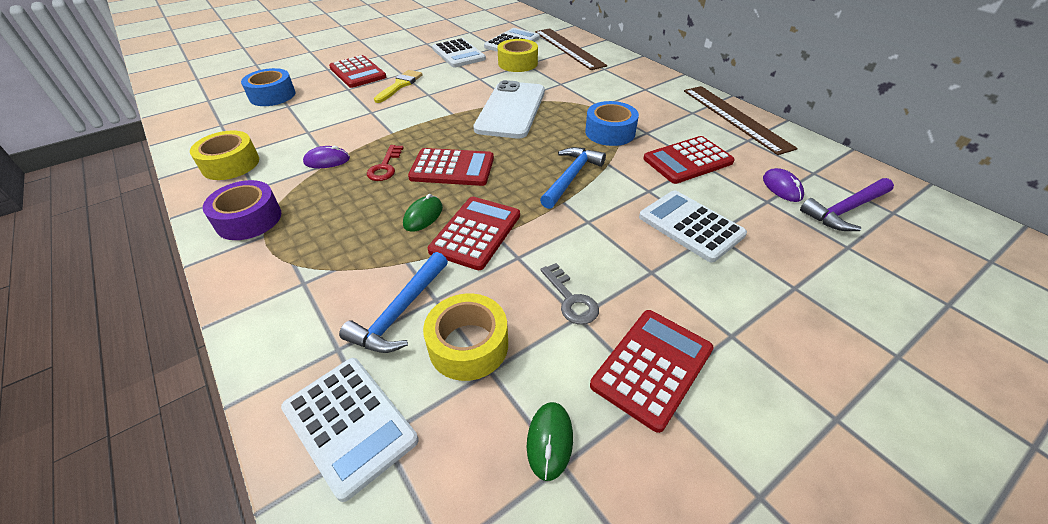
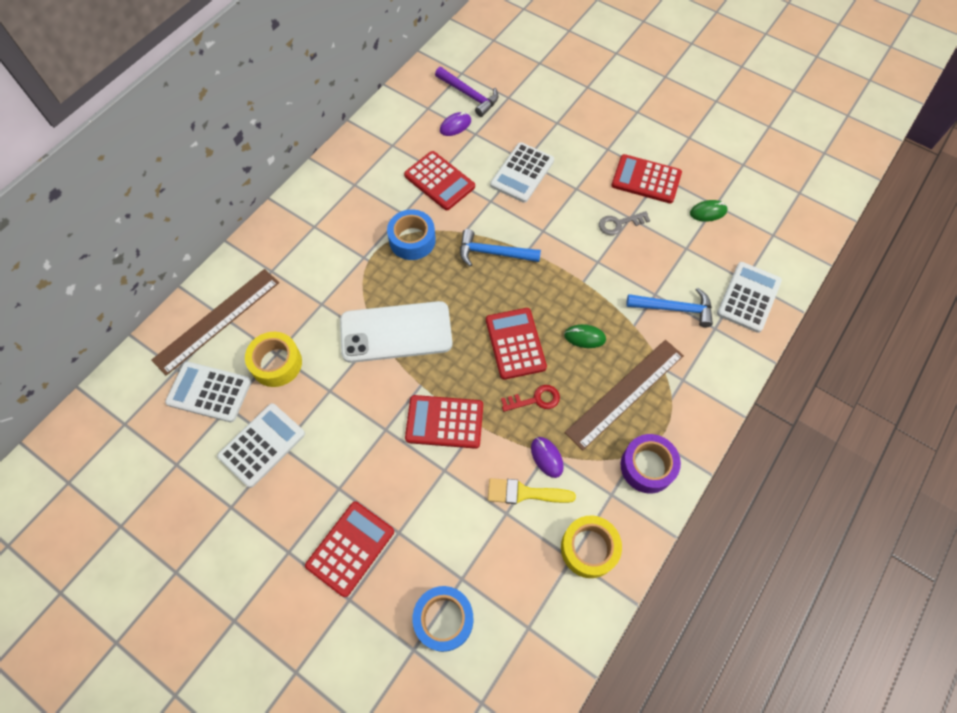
camera: 110 degrees left, 20 degrees up
(400, 85) = (372, 473): yellow brush -> yellow brush (524, 493)
(468, 345) = (677, 263): yellow tape -> none
(475, 233) = (586, 295): red calculator -> red calculator (444, 422)
(571, 299) = (619, 224): grey key -> grey key turned 150 degrees counterclockwise
(735, 118) = (355, 154): brown ruler -> brown ruler (625, 393)

